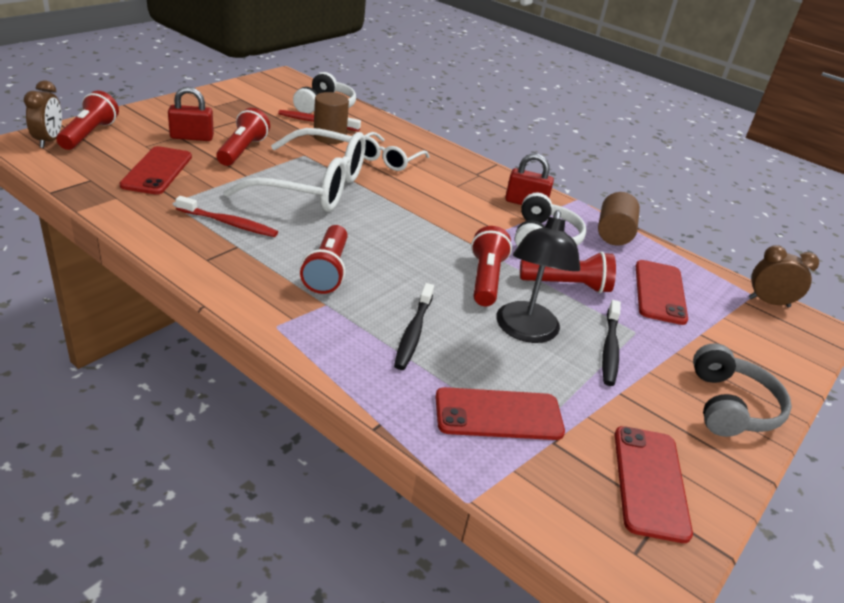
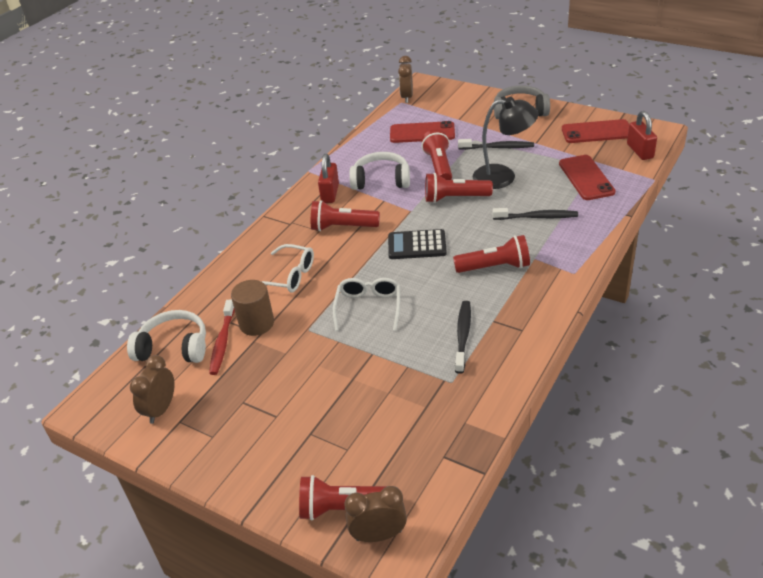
camera: 90 degrees left, 5 degrees up
(157, 171) = (398, 416): red phone -> none
(192, 137) = (308, 421): red padlock -> red padlock (640, 151)
(229, 223) = (463, 336): red toothbrush -> black toothbrush
(242, 150) = (320, 373): red flashlight -> red flashlight (342, 227)
(259, 95) = (161, 409): none -> brown clock
(312, 186) = (368, 308): white glasses -> white glasses, size x0.53
(399, 232) = (417, 245): none -> black calculator
(613, 234) = (355, 152): brown cylinder -> none

